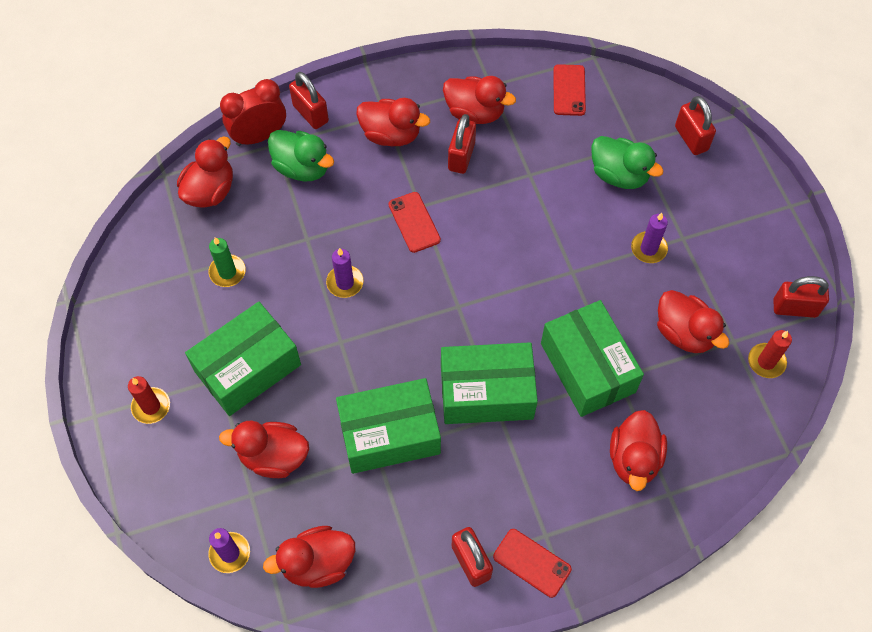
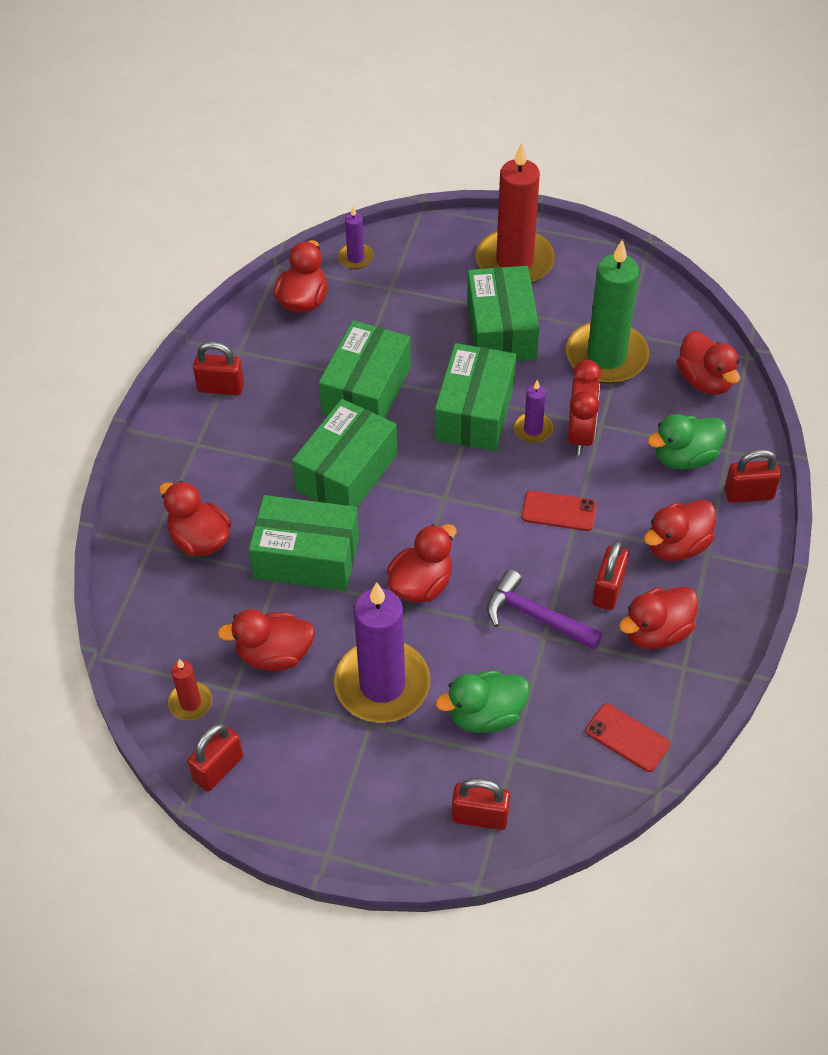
camera: 125 degrees right, 10 degrees down
(151, 406) = (514, 261): red candle -> red candle, size x2.18
(227, 272) = (606, 356): green candle -> green candle, size x2.18
(259, 136) = (747, 442): red clock -> red clock (580, 435)
(273, 456) = (410, 313): red duck -> red duck (421, 584)
(356, 335) = (474, 412): none -> green box
(461, 156) = (608, 589): red padlock -> red padlock turned 60 degrees clockwise
(518, 187) = (536, 616): none -> purple hammer
(532, 563) = (185, 423): red phone -> none
(648, 249) = (382, 685): purple candle -> purple candle, size x2.18

